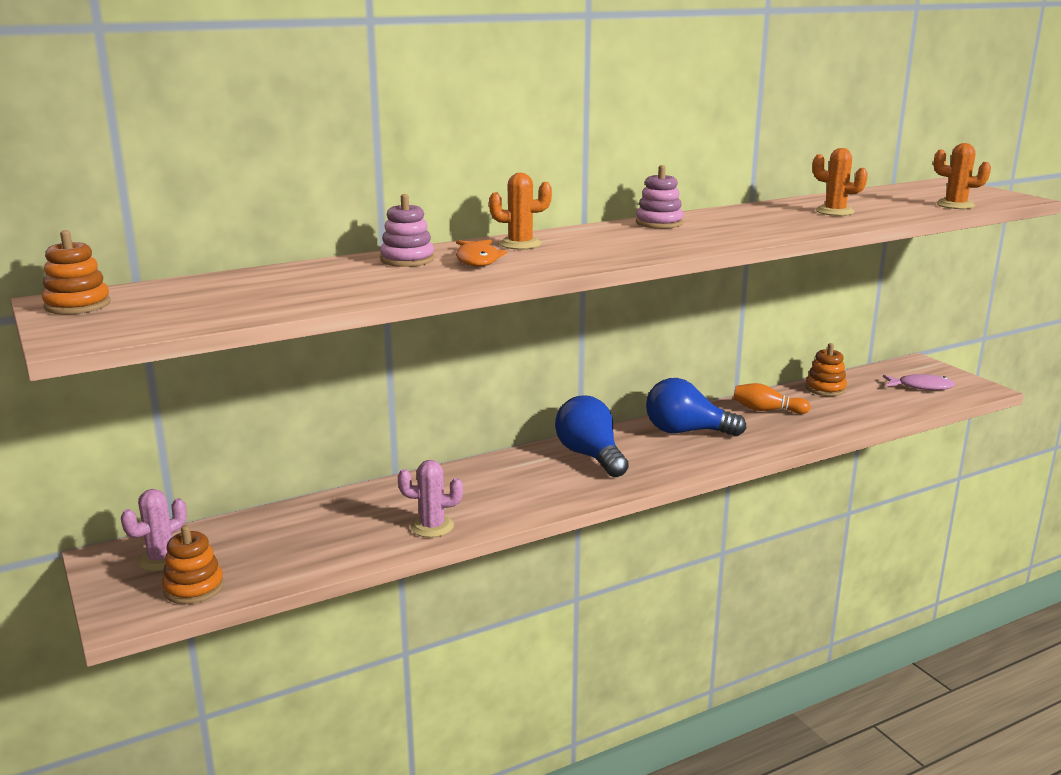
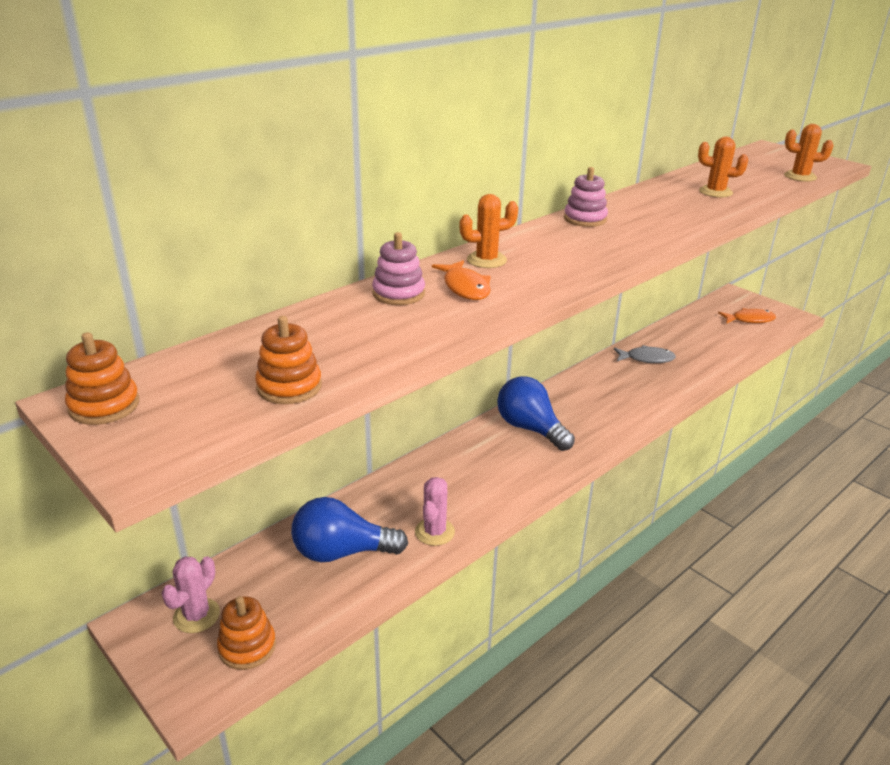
camera: 15 degrees left, 10 degrees up
(432, 527) = (434, 532): pink cactus -> pink cactus turned 60 degrees counterclockwise
(686, 431) = (595, 390): blue light bulb -> blue light bulb (341, 552)
(767, 410) = (646, 359): orange bowling pin -> grey fish
(825, 389) = (680, 330): orange stacking toy -> orange stacking toy (289, 387)
(921, 387) = (749, 320): pink fish -> orange fish

